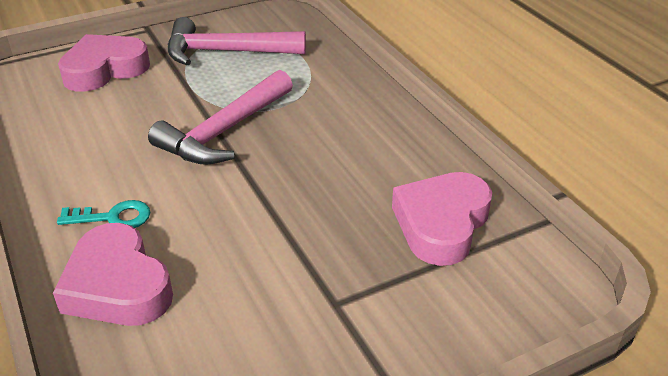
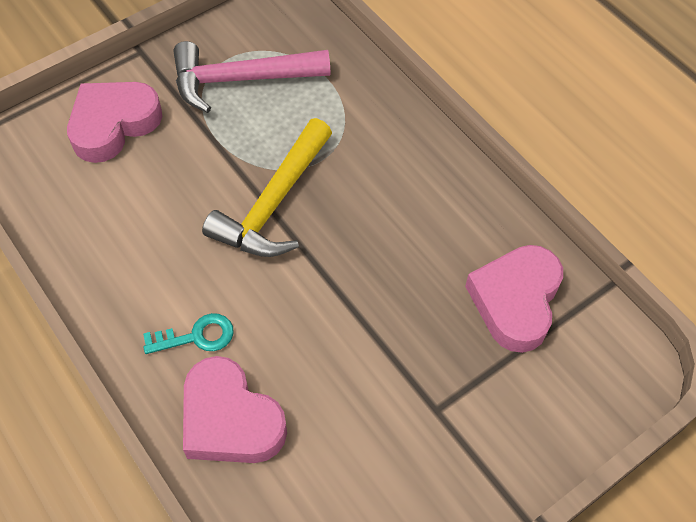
camera: 10 degrees left, 20 degrees up
(224, 132) = (273, 204): pink hammer -> yellow hammer

